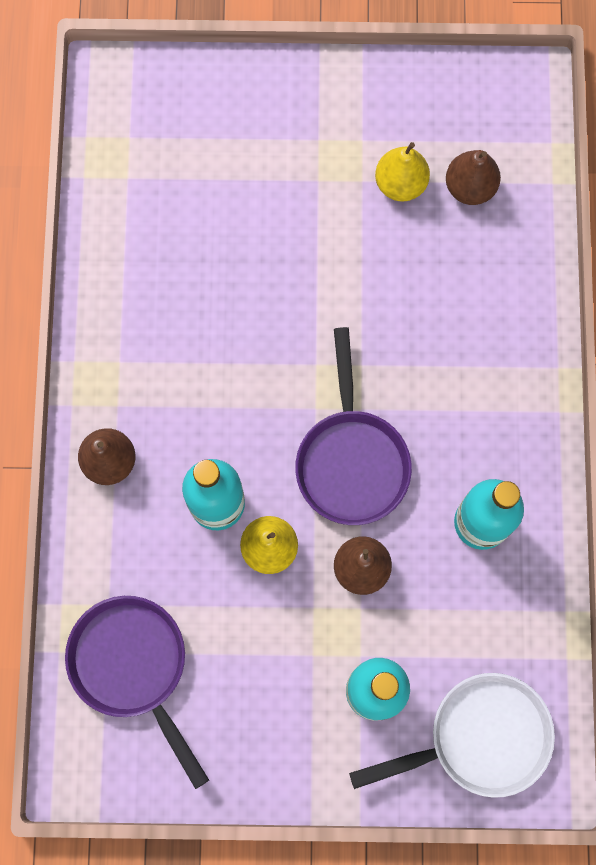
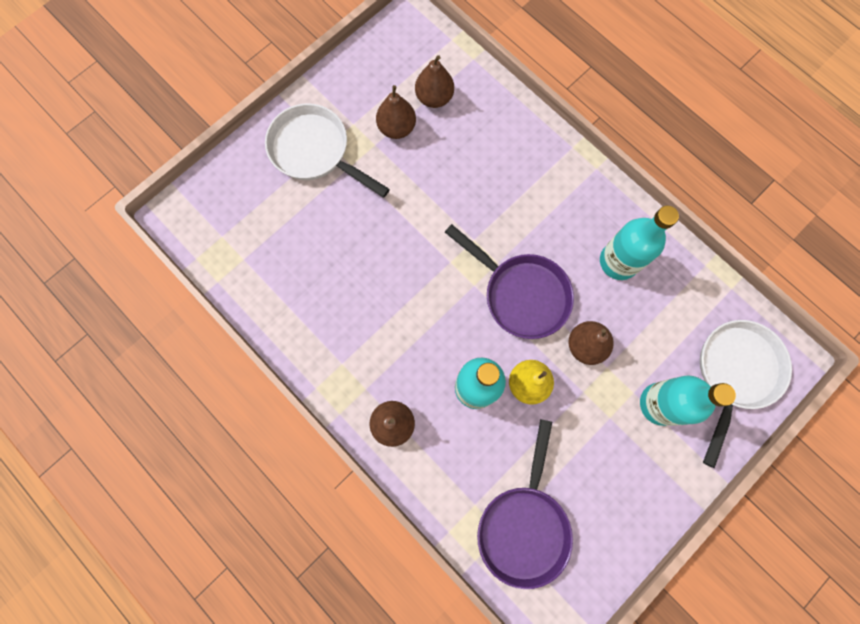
camera: 45 degrees left, 0 degrees up
(133, 667) = (524, 525): purple pan -> purple pan turned 90 degrees counterclockwise
(297, 134) = (315, 151): none -> white pan
(400, 184) = (397, 128): yellow pear -> brown pear

